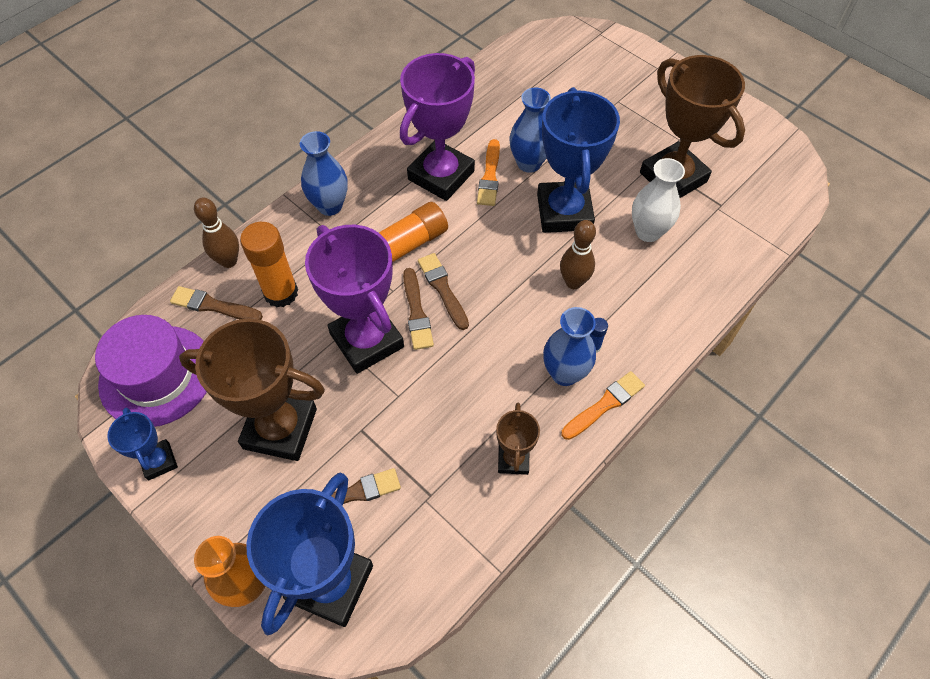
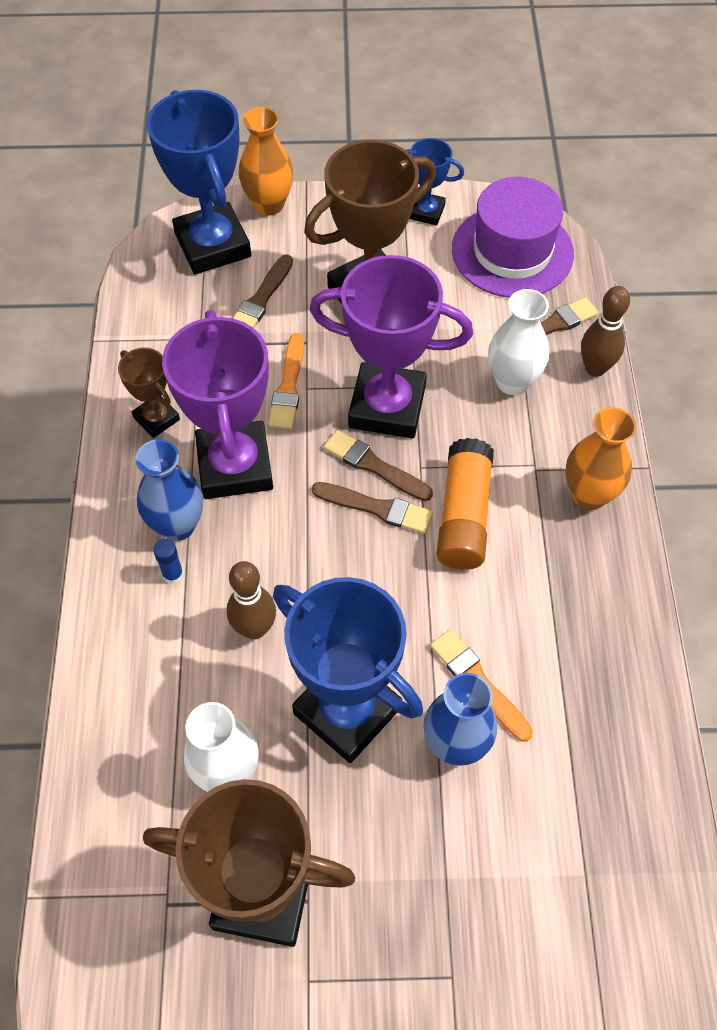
camera: 135 degrees right, 0 degrees up
(281, 293) = (512, 382): orange glue stick -> white vase
(330, 206) = (589, 495): blue vase -> orange vase
(441, 175) = (530, 633): purple trophy -> purple trophy (235, 466)
(605, 404) = (114, 527): orange brush -> orange brush (288, 386)

